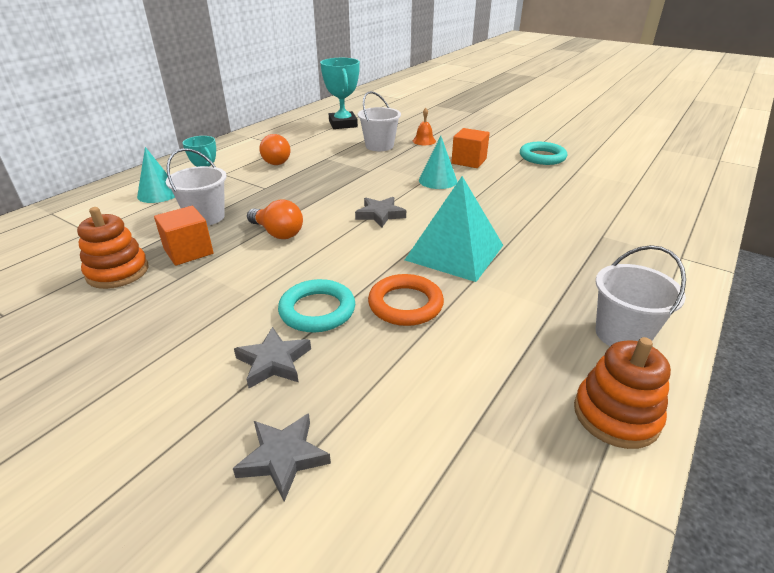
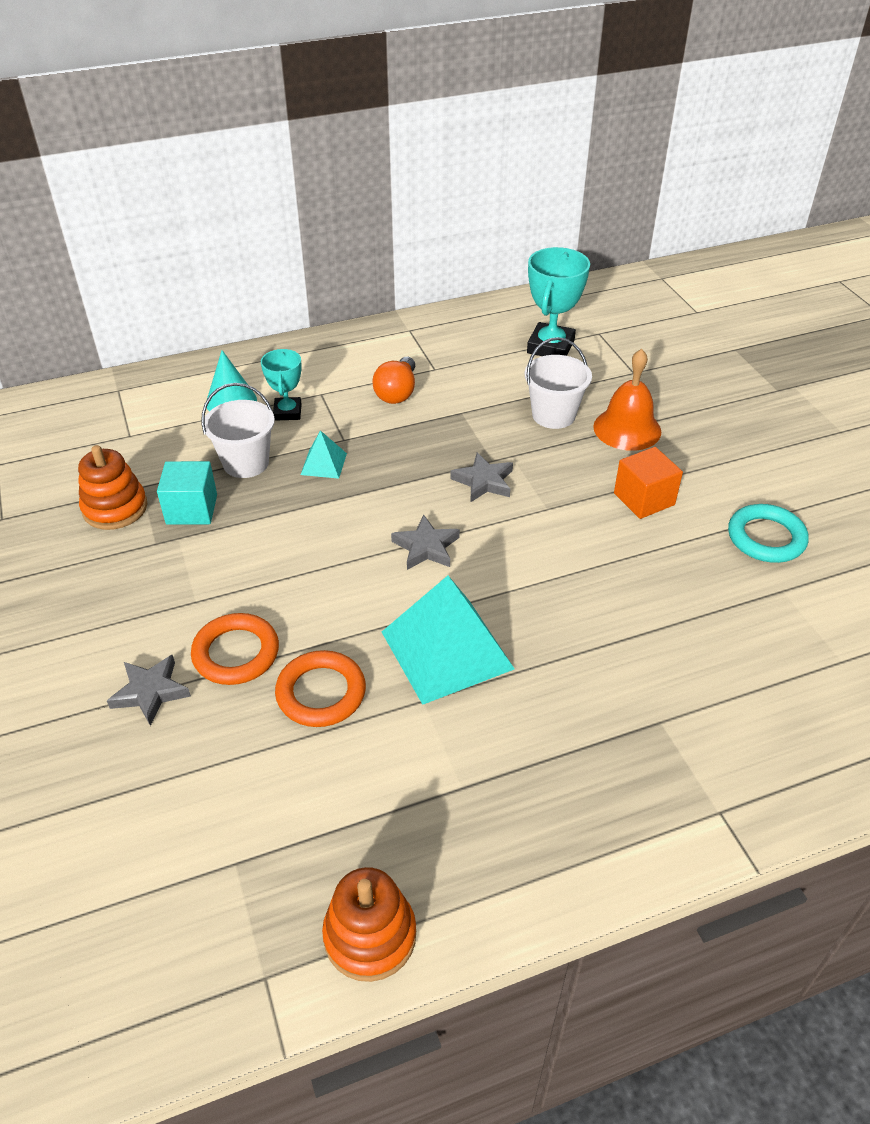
camera: 35 degrees right, 10 degrees up
(188, 251) = (192, 509): orange cube -> turquoise cube
(264, 201) = (324, 464): none -> turquoise pyramid
(278, 233) = (293, 523): orange light bulb -> none
(283, 457) = (80, 790): grey star -> grey star (483, 481)
(317, 310) = (236, 653): turquoise ring -> orange ring
(424, 141) = (627, 429): orange bell -> orange bell, size x1.78
(437, 180) = (558, 519): turquoise cone -> none
(622, 334) = (494, 862): white bucket -> none

